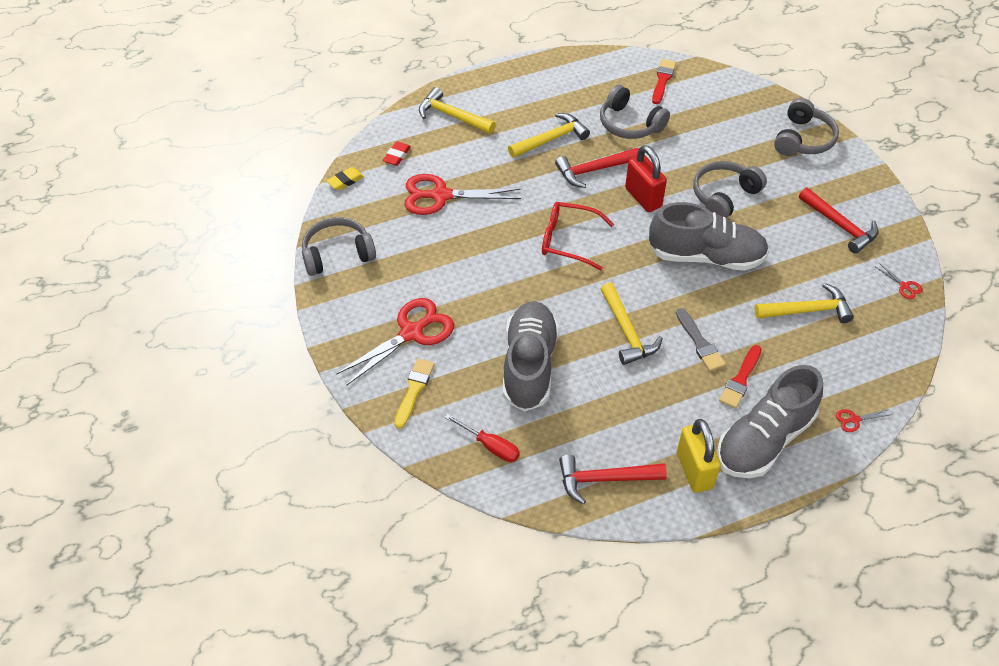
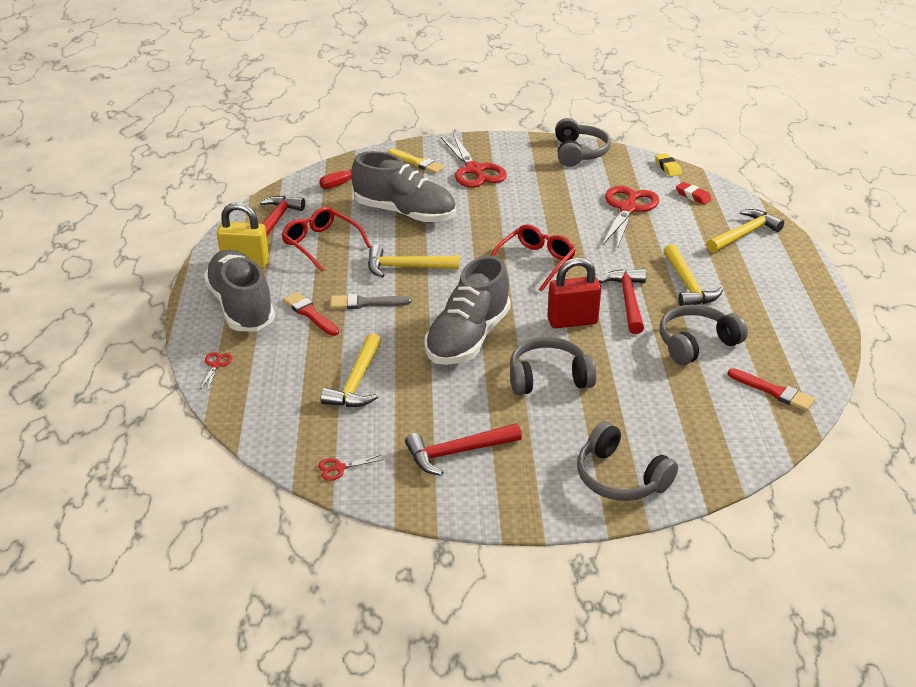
camera: 110 degrees right, 15 degrees down
(624, 417) = (321, 244): none -> red glasses
(724, 196) = (548, 378): grey headphones -> grey headphones turned 75 degrees counterclockwise

